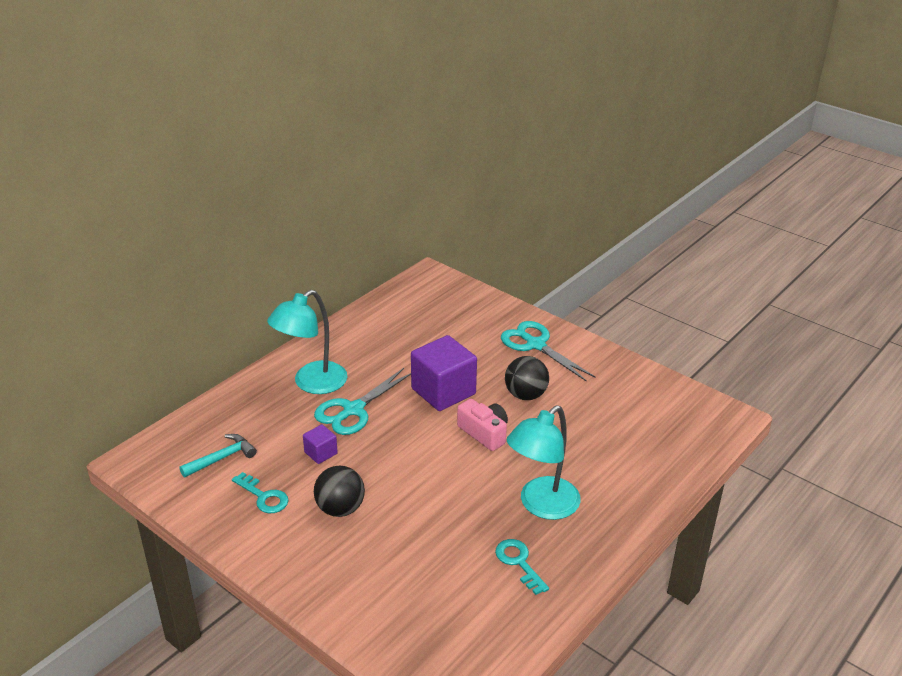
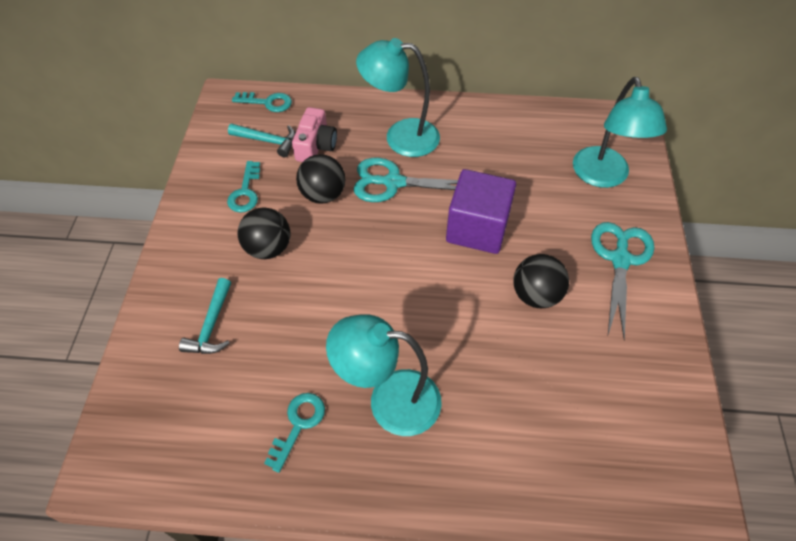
camera: 55 degrees right, 20 degrees up
(174, 438) = (267, 102): none -> turquoise key
(321, 453) = (323, 195): purple cube -> black ball
(382, 576) = (211, 325): none -> turquoise hammer
(463, 313) = (603, 177): none -> turquoise lamp
(484, 433) = (450, 293): pink camera -> pink camera (316, 146)

